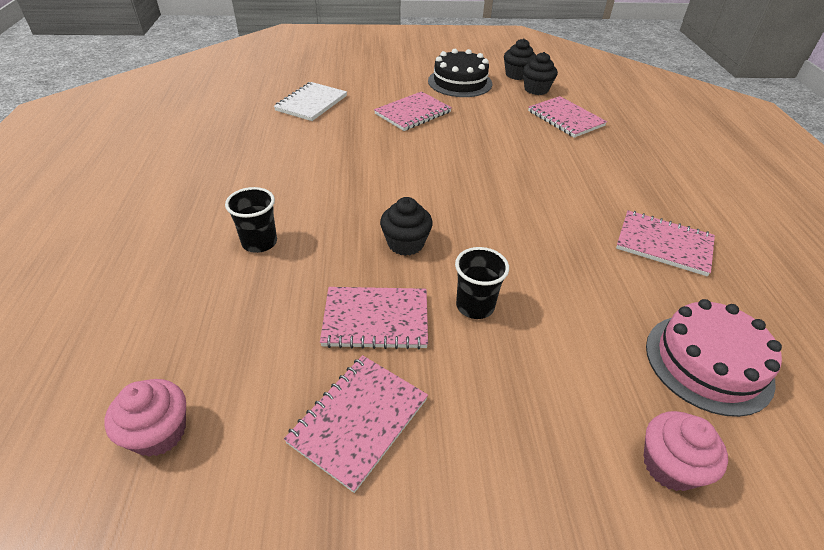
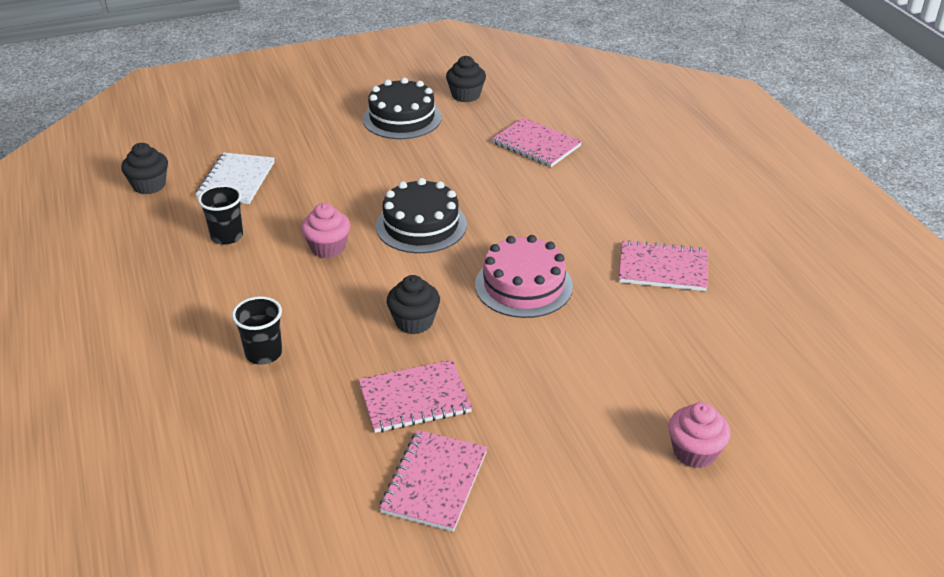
camera: 15 degrees left, 5 degrees down
(159, 432) = (265, 533): pink cupcake -> pink cupcake (328, 247)
(413, 113) = (362, 170): pink notebook -> none
(444, 162) = (421, 225): none -> black cake
(475, 306) = (502, 366): black cup -> black cup (227, 236)
(536, 89) = (493, 112): black cupcake -> black cupcake (149, 185)
(708, 363) = (715, 367): pink cake -> pink cake (523, 285)

